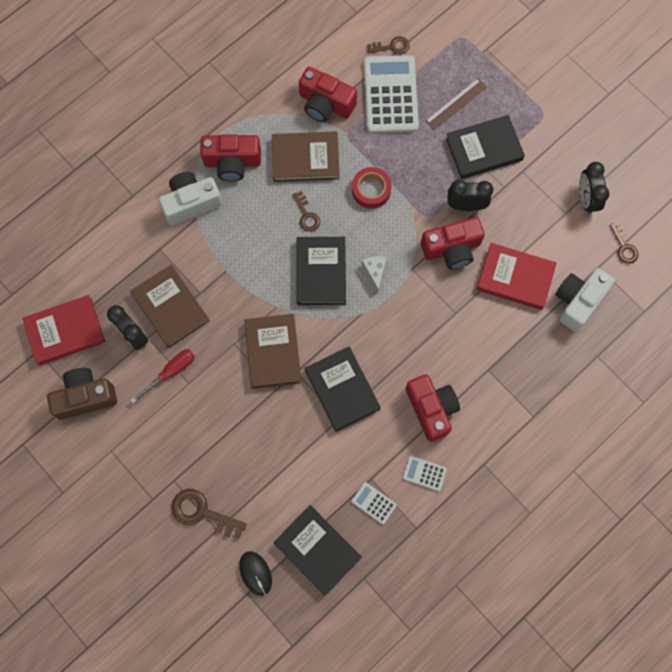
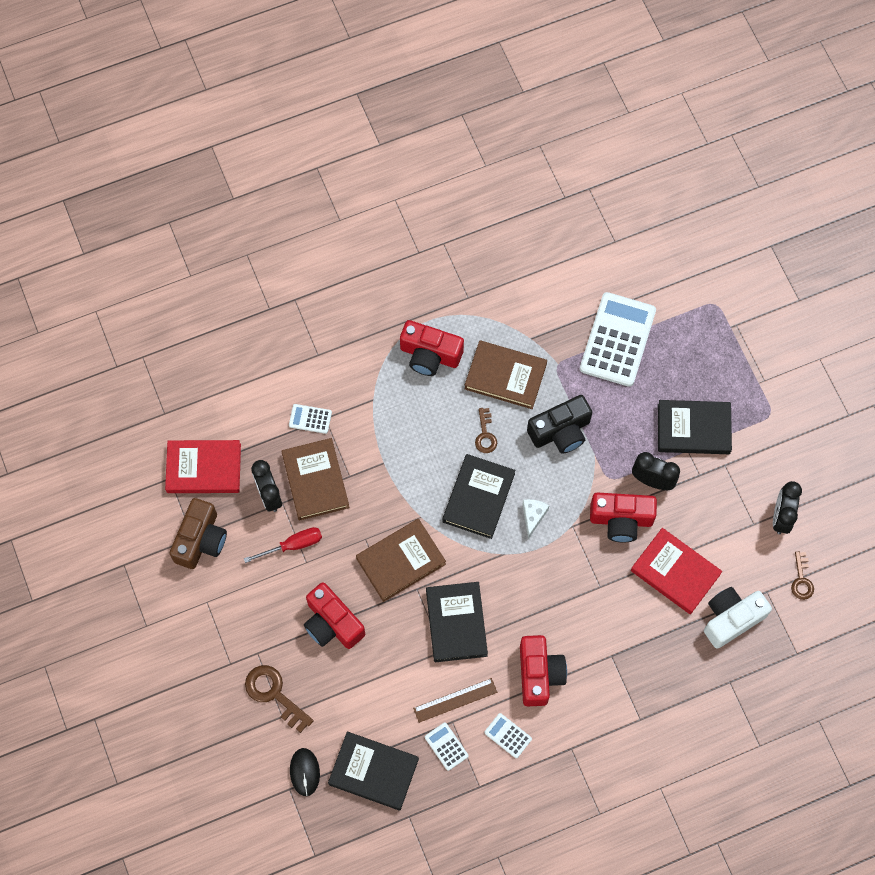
camera: 20 degrees right, 5 degrees down
(85, 397) = (201, 540): brown camera -> brown camera turned 105 degrees clockwise
(146, 254) = (310, 419): none -> white calculator
(191, 203) = (373, 382): white camera -> none
(273, 352) = (400, 561): brown book -> brown book turned 45 degrees clockwise
(317, 550) = (373, 772): black book -> black book turned 45 degrees counterclockwise
(325, 104) = (547, 327): red camera -> red camera (332, 623)
(371, 190) = (560, 431): red tape -> black camera
(392, 47) = (637, 290): brown key -> none
(456, 104) = (682, 372): brown ruler -> brown ruler (455, 700)

